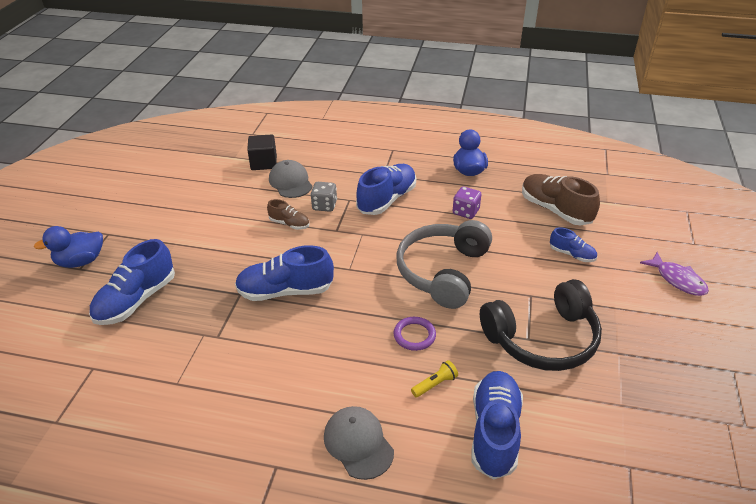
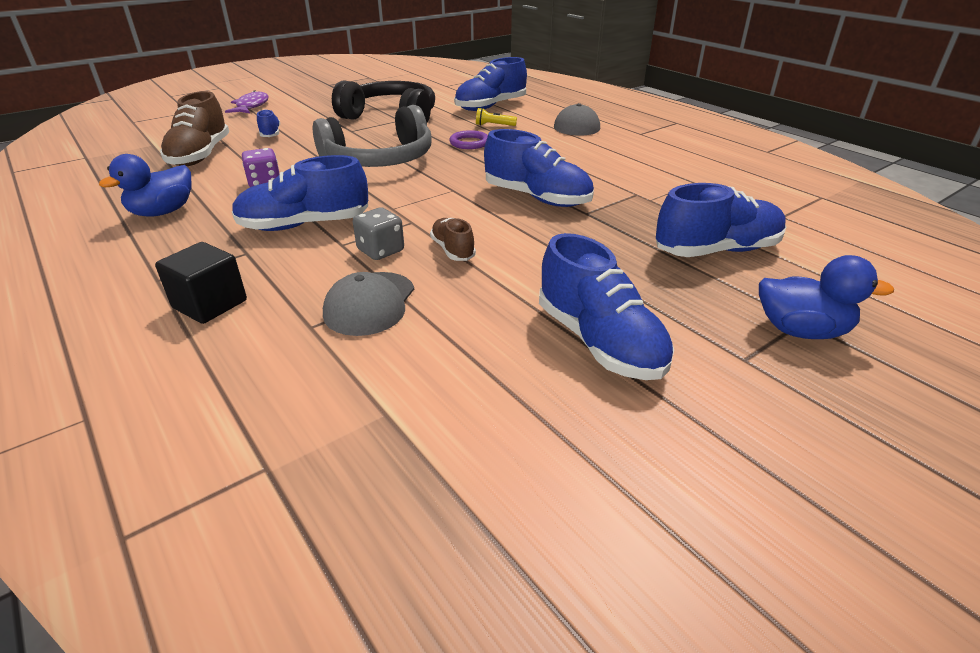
camera: 140 degrees left, 5 degrees down
(176, 212) = (599, 342): none -> blue shoe
(263, 163) = (356, 364): black cube -> black cube (210, 304)

